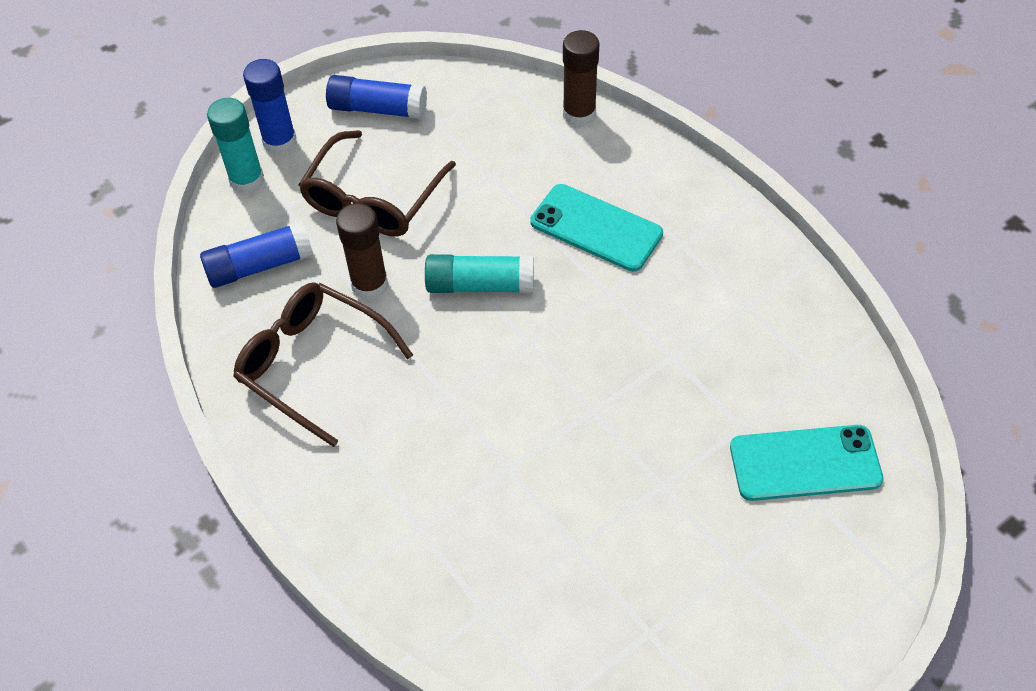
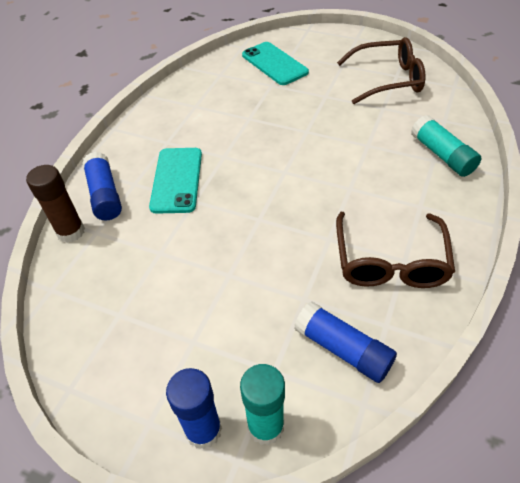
camera: 120 degrees left, 5 degrees down
(369, 285) = (305, 268): brown glue stick -> none
(373, 199) = (226, 312): brown glasses -> brown glasses (387, 80)
(378, 109) = (121, 370): blue glue stick -> blue glue stick (105, 195)
(480, 285) = (260, 211): turquoise glue stick -> turquoise glue stick (442, 155)

